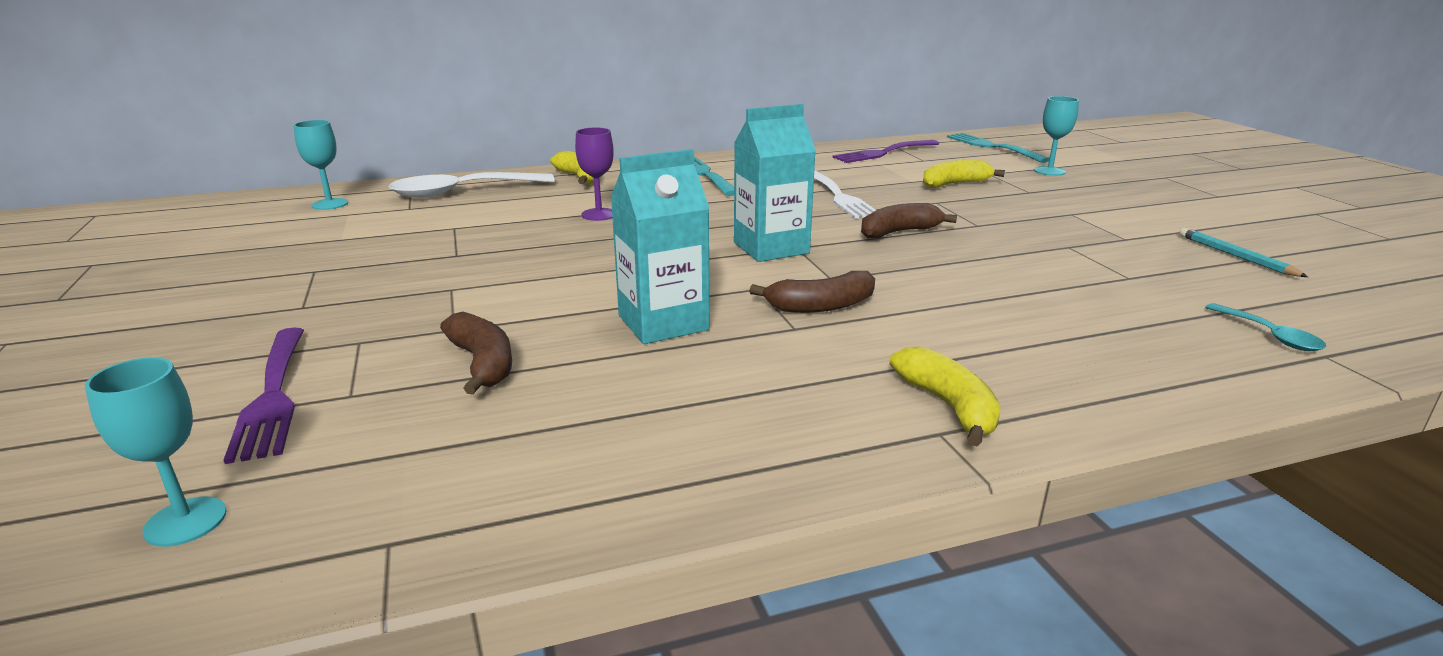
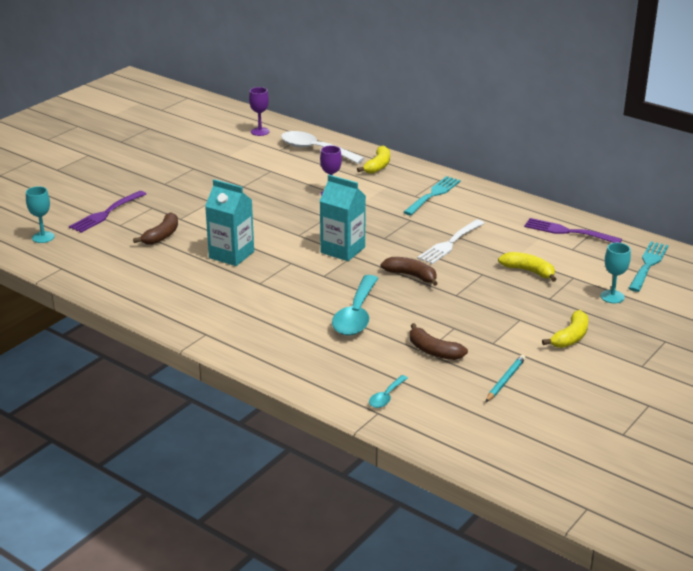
camera: 55 degrees right, 5 degrees up
(330, 204) = (260, 131): turquoise goblet -> purple goblet
(821, 306) = (288, 282): brown banana -> brown banana (433, 351)
(948, 406) = (227, 331): yellow banana -> yellow banana (570, 337)
(981, 289) = (356, 315): none -> turquoise spoon

